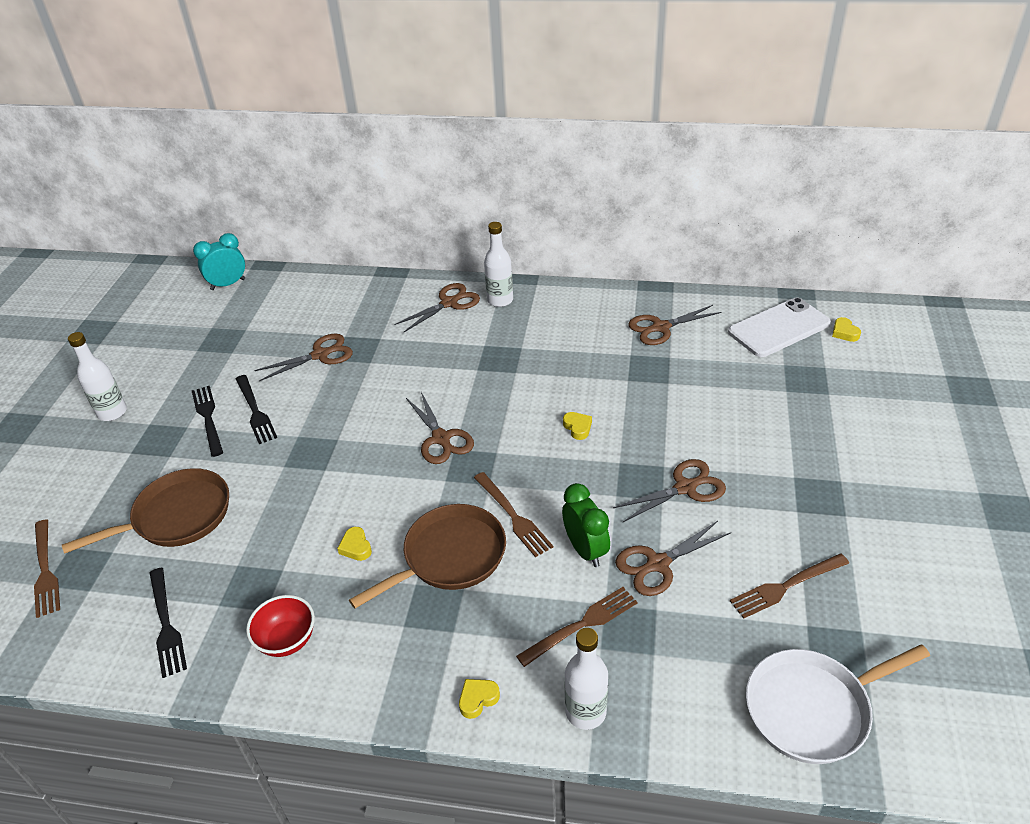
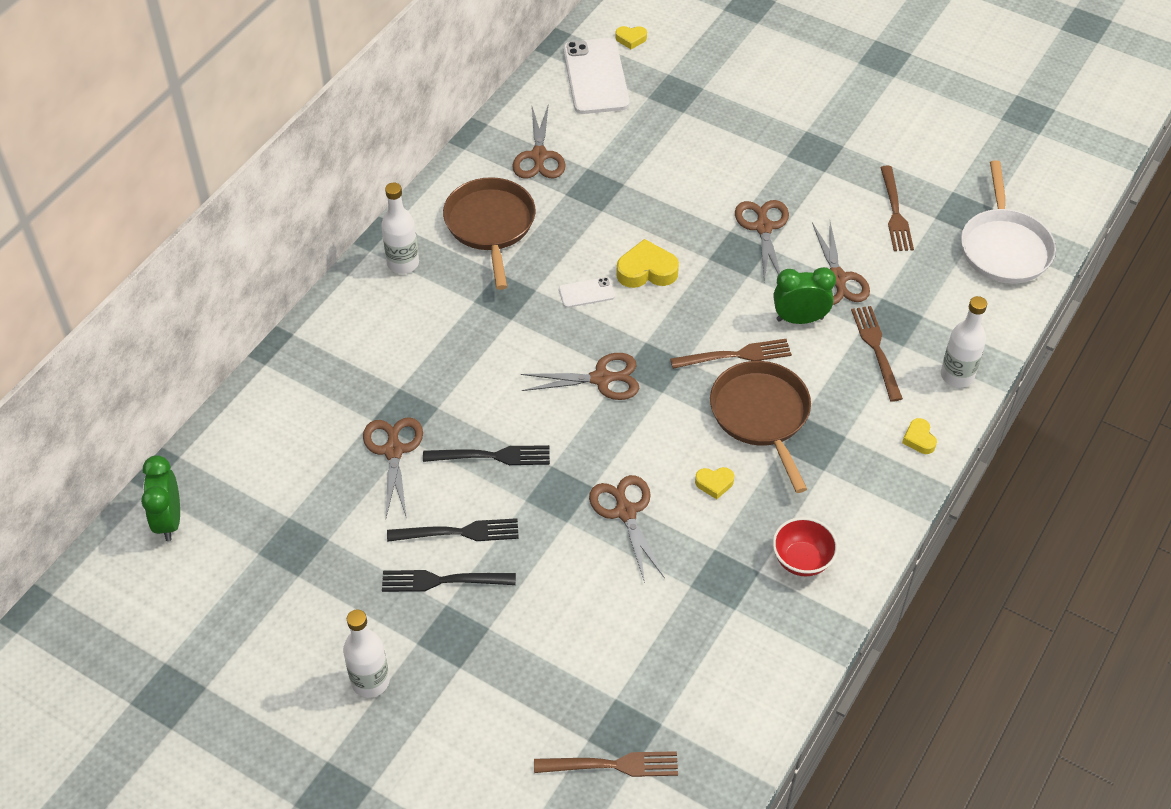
camera: 70 degrees left, 10 degrees up
(166, 625) = (741, 656): black fork -> black fork (493, 456)
(177, 517) = (593, 631): brown pan -> brown pan (490, 226)
(228, 284) = (169, 520): turquoise clock -> green clock
(449, 303) = (376, 308): brown scissors -> brown scissors (625, 511)
(530, 400) = (586, 293): none -> white phone
(578, 427) = (646, 271): yellow heart -> yellow heart, size x1.75

